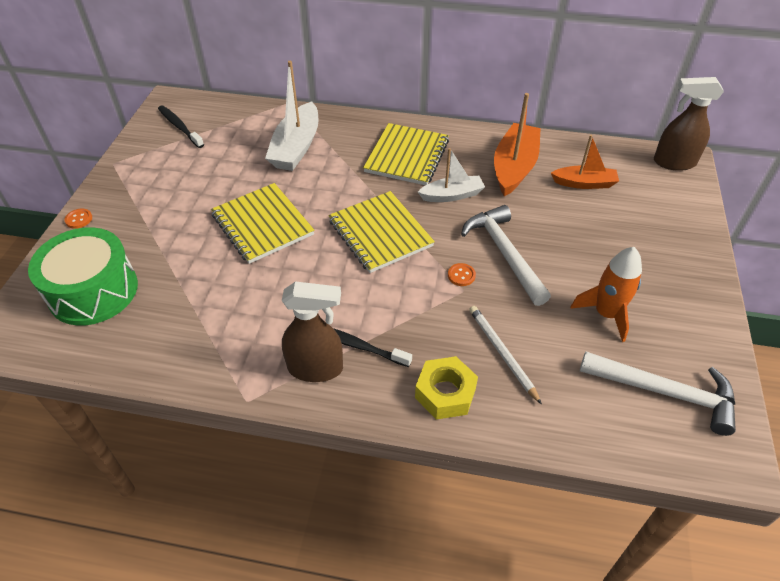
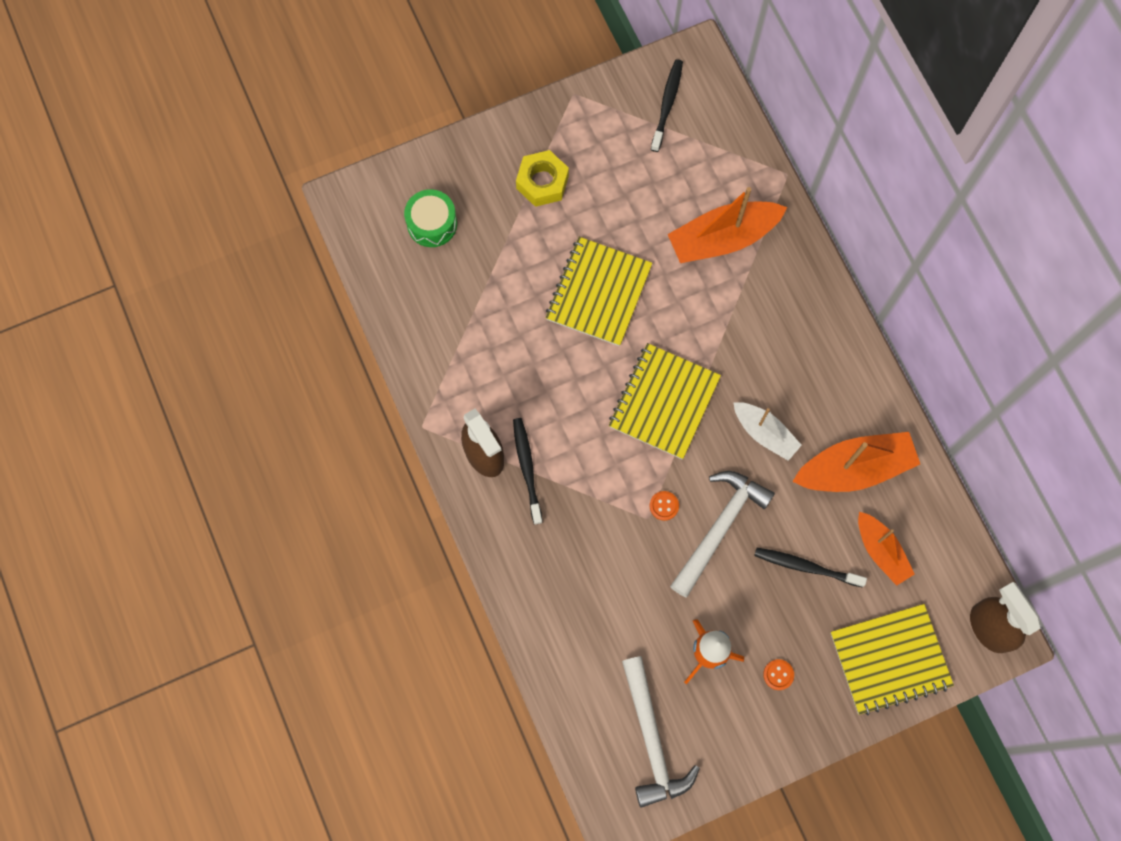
camera: 55 degrees right, 25 degrees up
(79, 219) = (490, 135): orange button -> orange button (778, 674)
(93, 291) = (432, 224): green drum -> green drum, size x0.59
(296, 147) = (723, 238): white boat -> orange boat
(407, 156) = (791, 353): yellow notebook -> yellow notebook (890, 659)
(445, 393) = (530, 568): yellow nut -> yellow nut (542, 182)
(502, 353) = (600, 589): white pencil -> none
(570, 224) = (806, 567): none -> black toothbrush

